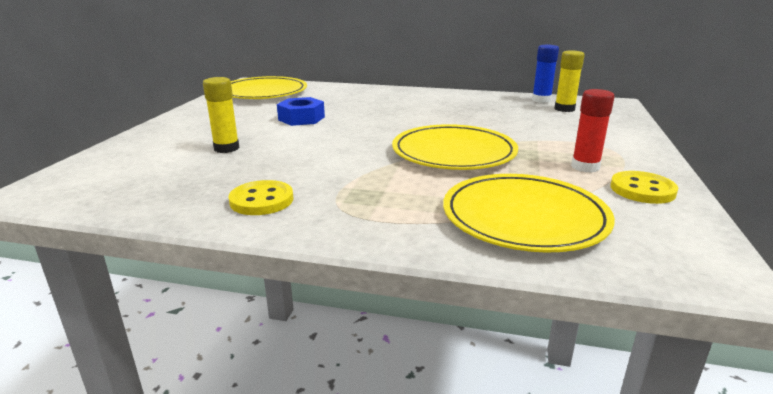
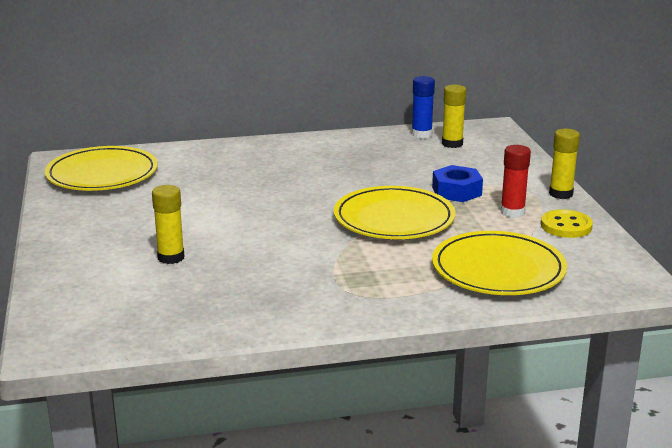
camera: 25 degrees left, 0 degrees up
(261, 200) = (280, 301): yellow button -> none
(301, 118) = (199, 205): blue nut -> blue nut (456, 191)
(654, 160) = (561, 194): none -> yellow glue stick

